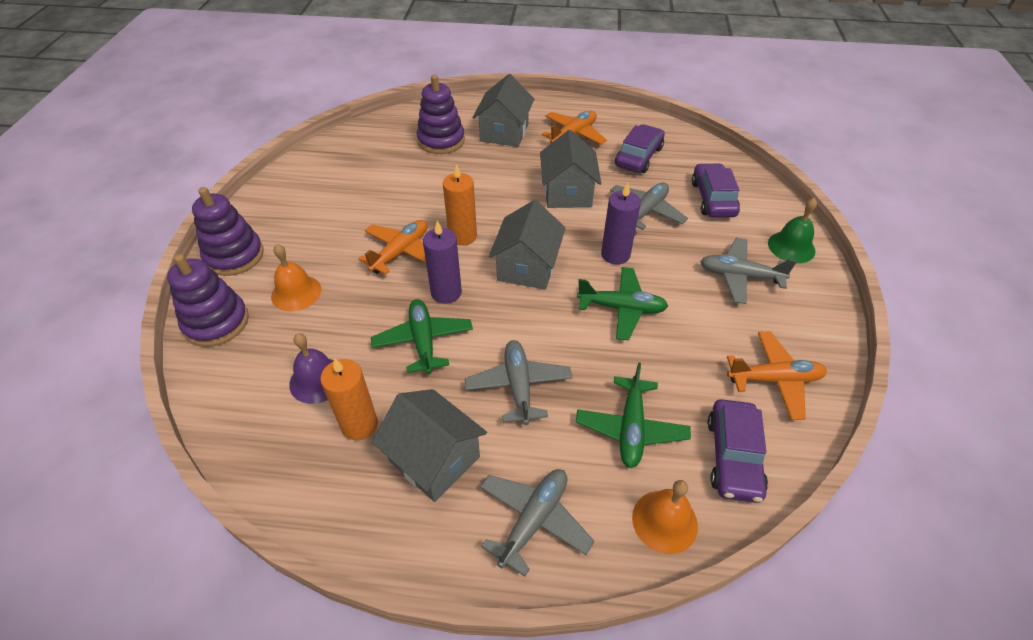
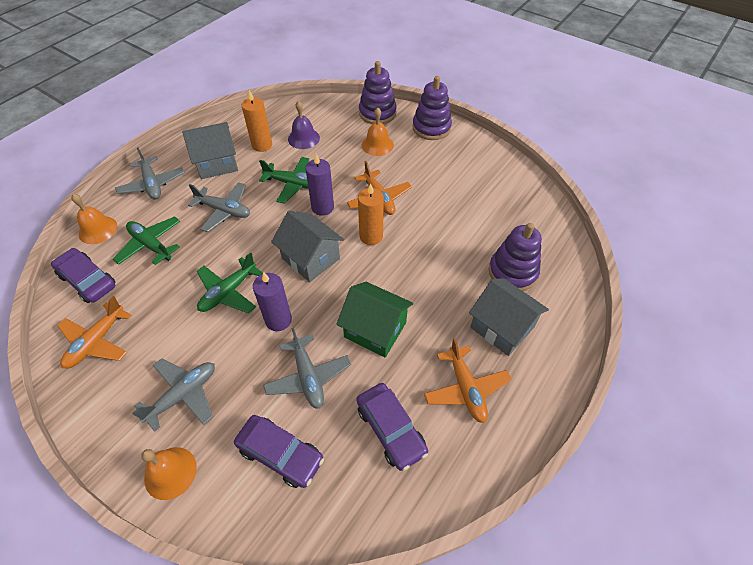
camera: 120 degrees right, 5 degrees up
(567, 193) = (375, 330): grey house -> green house
(791, 247) = (170, 472): green bell -> orange bell

